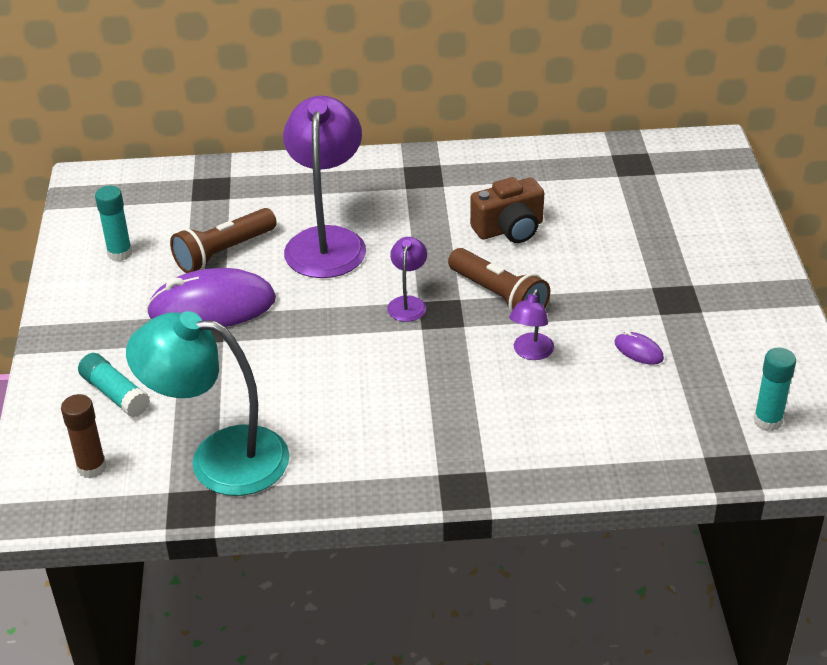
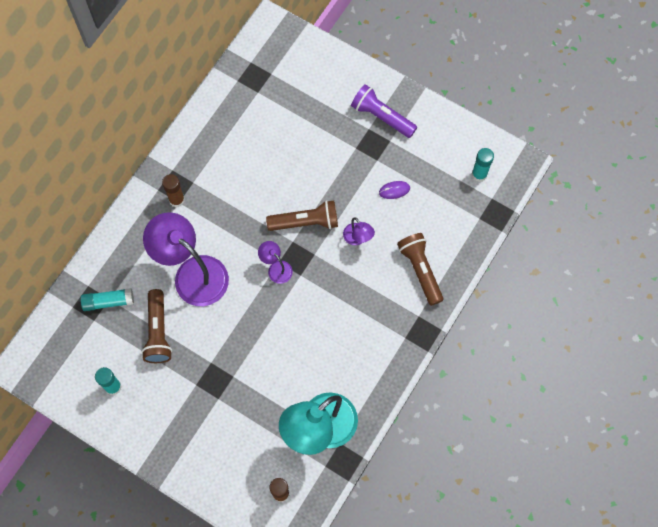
camera: 55 degrees left, 30 degrees up
(115, 394) = (233, 453): turquoise glue stick -> turquoise glue stick (108, 302)
(212, 306) = (201, 365): purple mouse -> none
(407, 185) = (177, 200): none -> brown glue stick
(509, 229) = (257, 178): brown camera -> none
(554, 436) = (420, 270): none -> brown flashlight
(724, 287) = (382, 116): none -> purple flashlight

